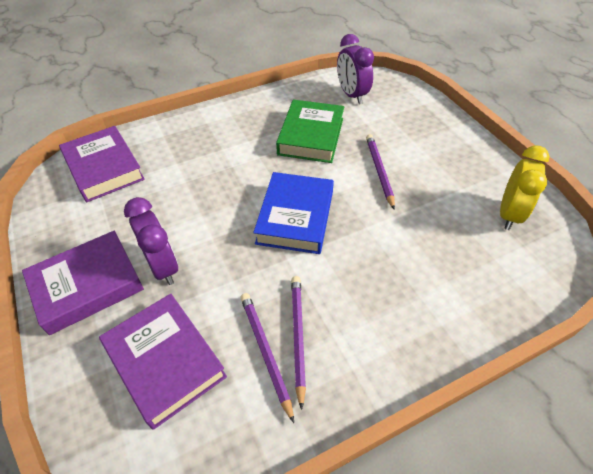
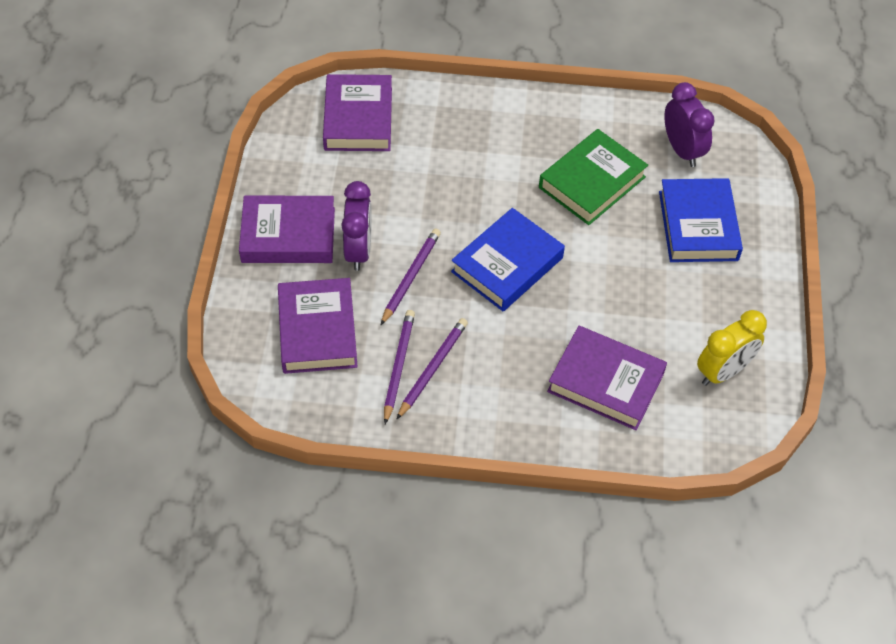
camera: 30 degrees right, 5 degrees up
(351, 95) = (682, 150): purple clock -> purple clock turned 150 degrees clockwise
(379, 171) = (631, 259): purple pencil -> purple pencil (411, 277)
(401, 131) = (698, 226): none -> blue book
(442, 267) = (605, 382): none -> purple book

